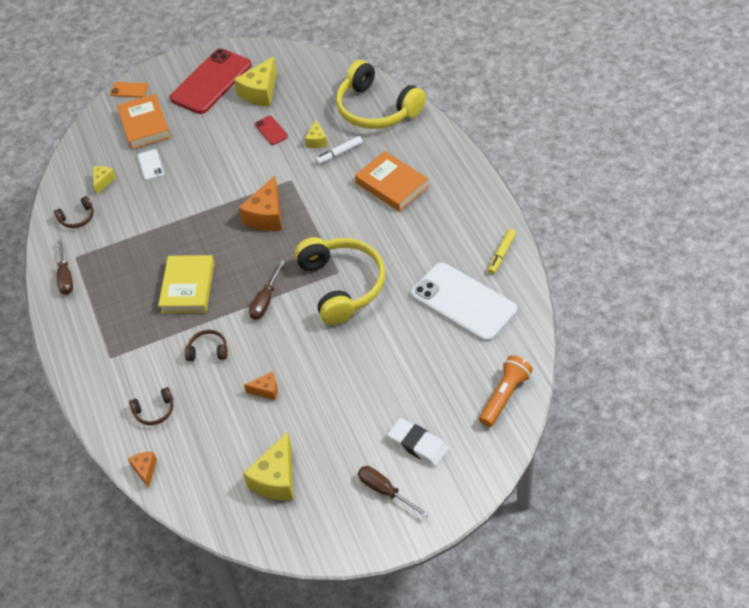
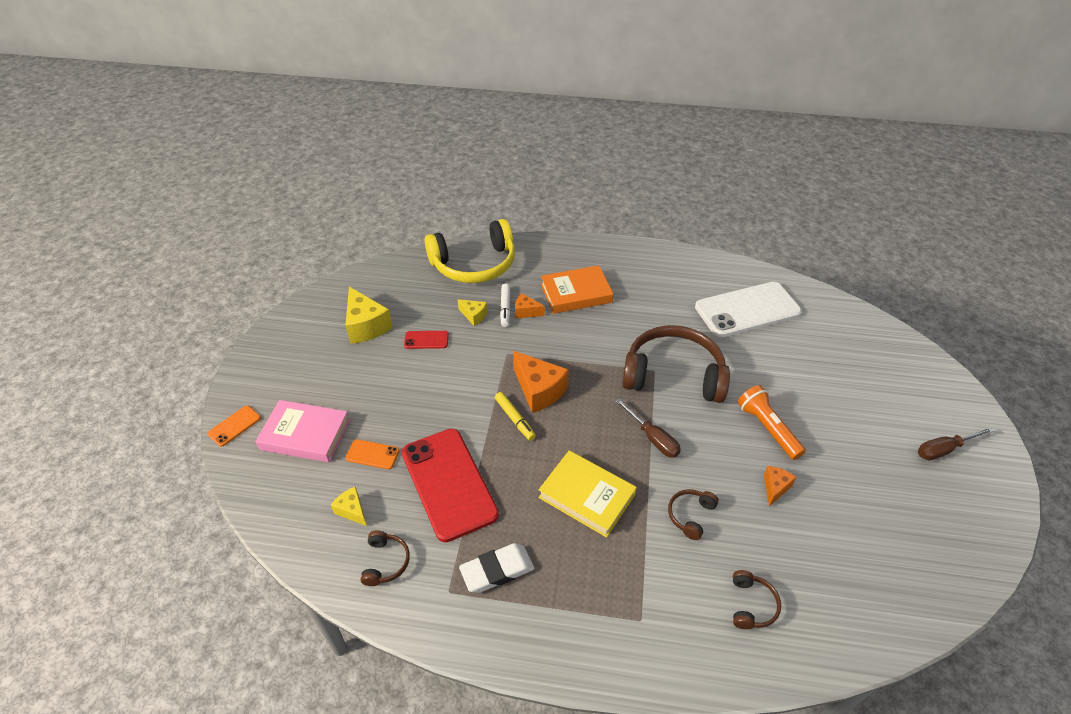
camera: 65 degrees left, 5 degrees down
(66, 276) = (472, 616): brown screwdriver -> none
(144, 125) = (305, 434): orange book -> pink book
(145, 470) = (837, 652): orange cheese -> orange cheese (526, 312)
(150, 165) = (372, 454): white phone -> orange phone
(211, 82) = (307, 354): red phone -> red phone (449, 483)
(276, 479) = (898, 528): yellow cheese -> none
(342, 285) = (673, 375): yellow headphones -> brown headphones
(418, 444) = (896, 404): white eraser -> white eraser (497, 570)
(501, 254) = (709, 268): yellow marker -> yellow marker (515, 419)
(505, 396) = (866, 330): orange flashlight -> orange flashlight (767, 428)

